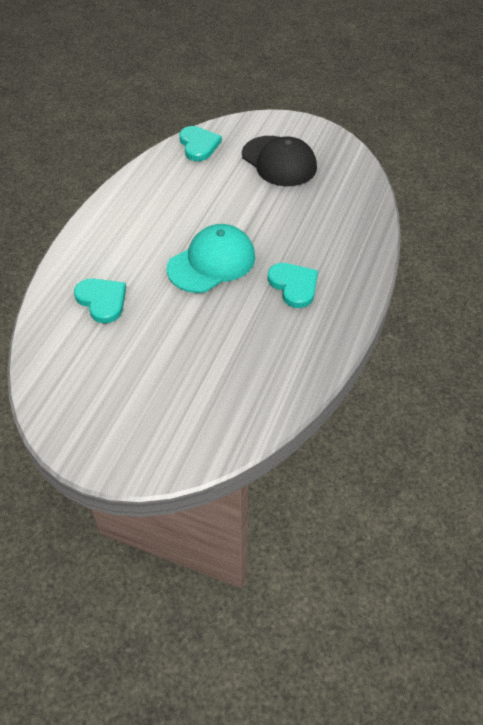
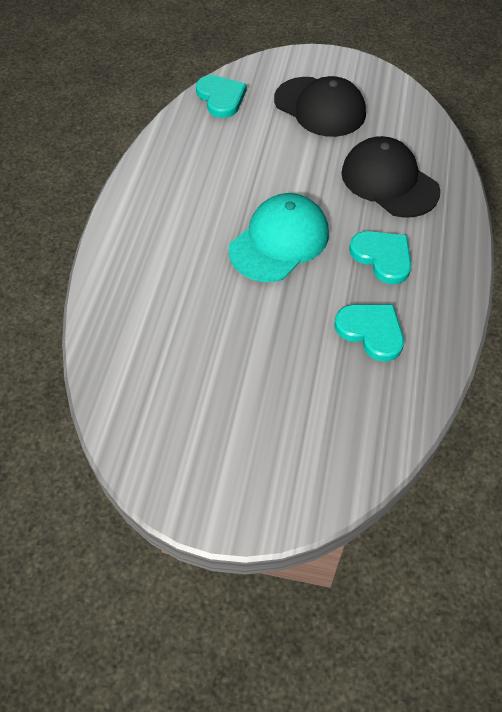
camera: 10 degrees left, 5 degrees up
(102, 301) = (163, 307): turquoise heart -> turquoise heart (371, 331)
(319, 227) = (389, 182): none -> black cap

